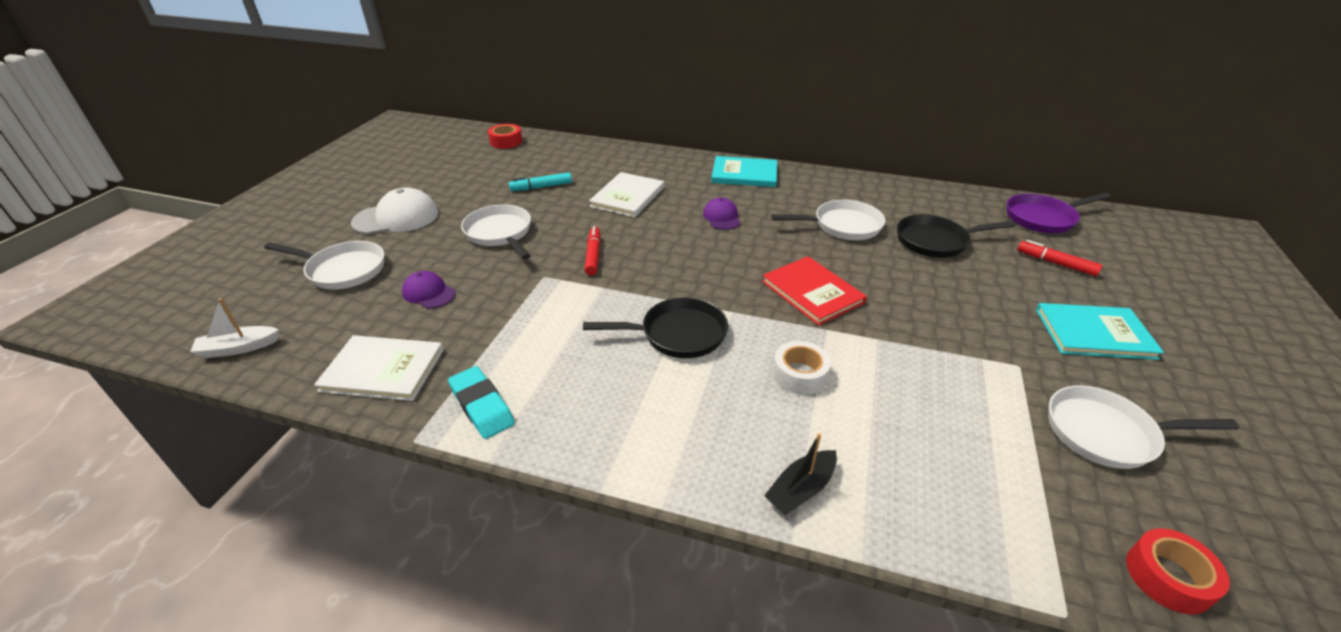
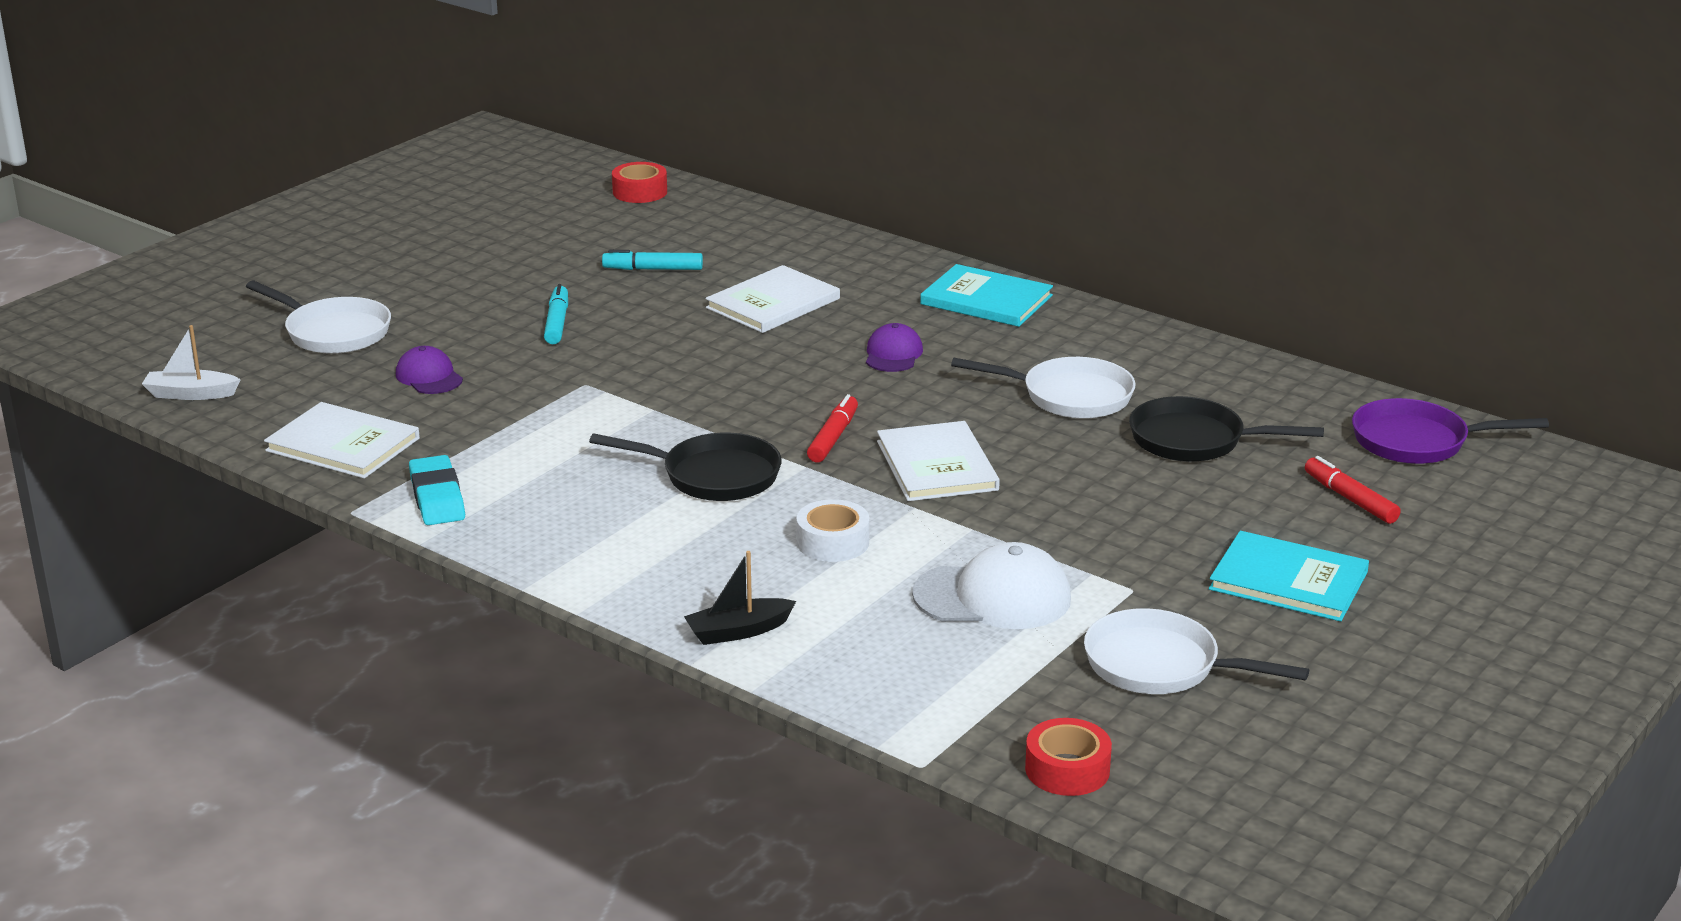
camera: 20 degrees right, 10 degrees down
(396, 218) = (426, 279): white cap -> white cap (993, 597)
(500, 233) = (557, 322): white pan -> turquoise marker
(593, 255) = (667, 371): red marker -> red marker (833, 437)
(812, 292) = (937, 465): red book -> white book

